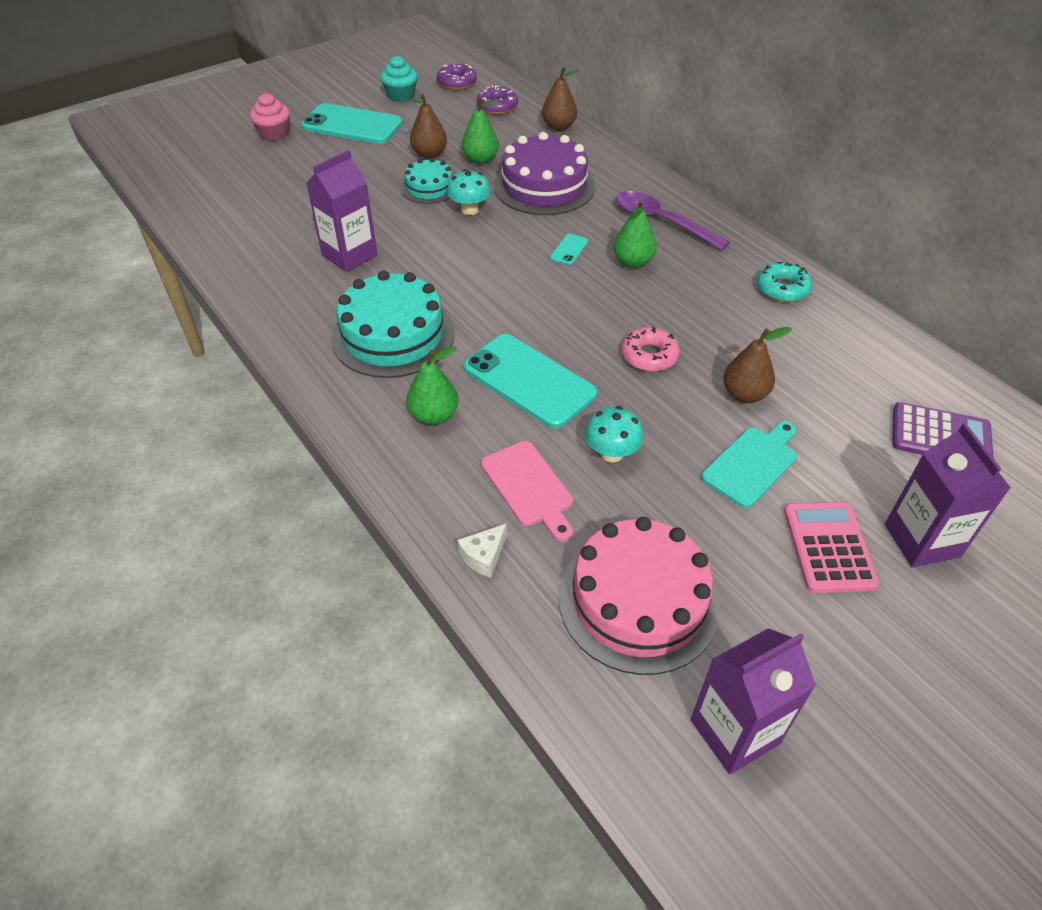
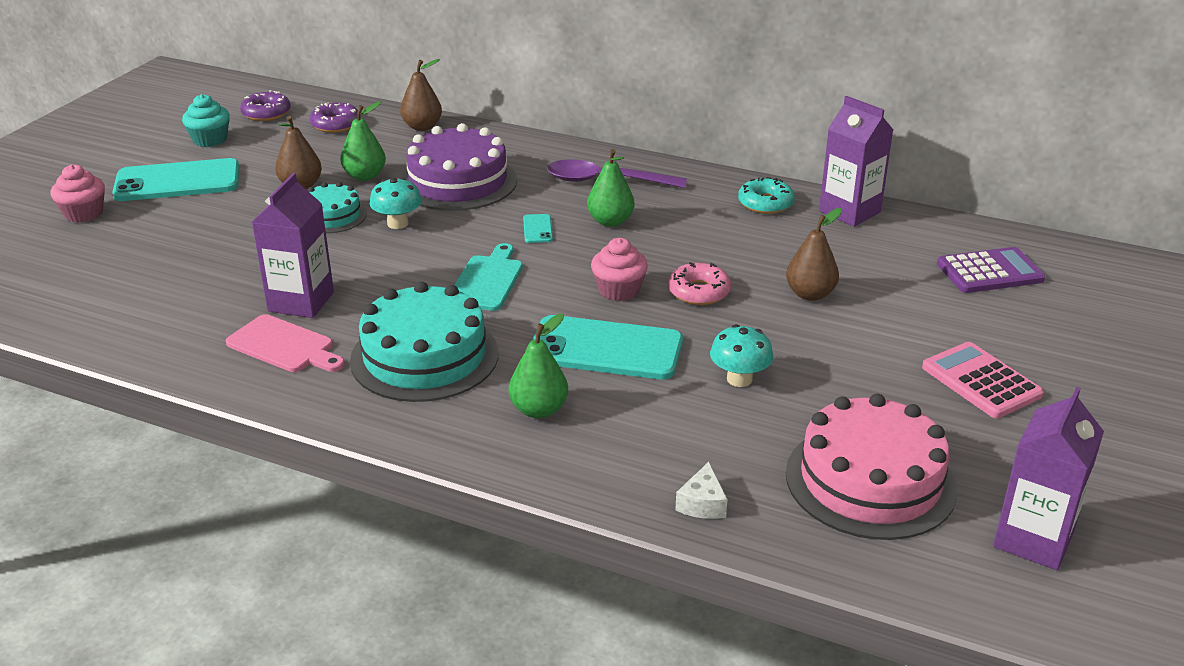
camera: 30 degrees left, 15 degrees down
(529, 487) = (690, 433): pink cutting board -> pink cutting board (284, 346)
(585, 330) = (618, 290): none -> pink cupcake
(752, 464) = (866, 344): turquoise cutting board -> turquoise cutting board (487, 281)
(921, 540) = (1043, 350): purple carton -> purple carton (849, 211)

